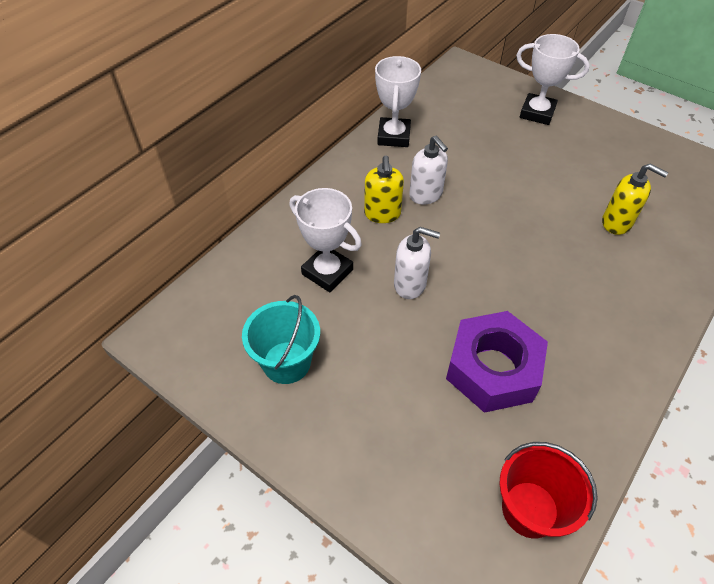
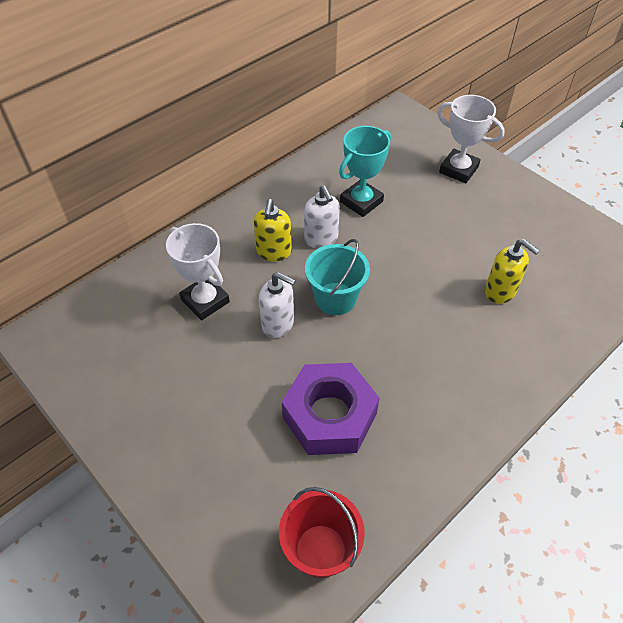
camera: 10 degrees right, 0 degrees up
(286, 362) = (143, 380): turquoise bucket -> turquoise bucket (335, 298)
(394, 136) = (309, 176): white trophy -> none
(453, 154) = (361, 202): none -> turquoise trophy

